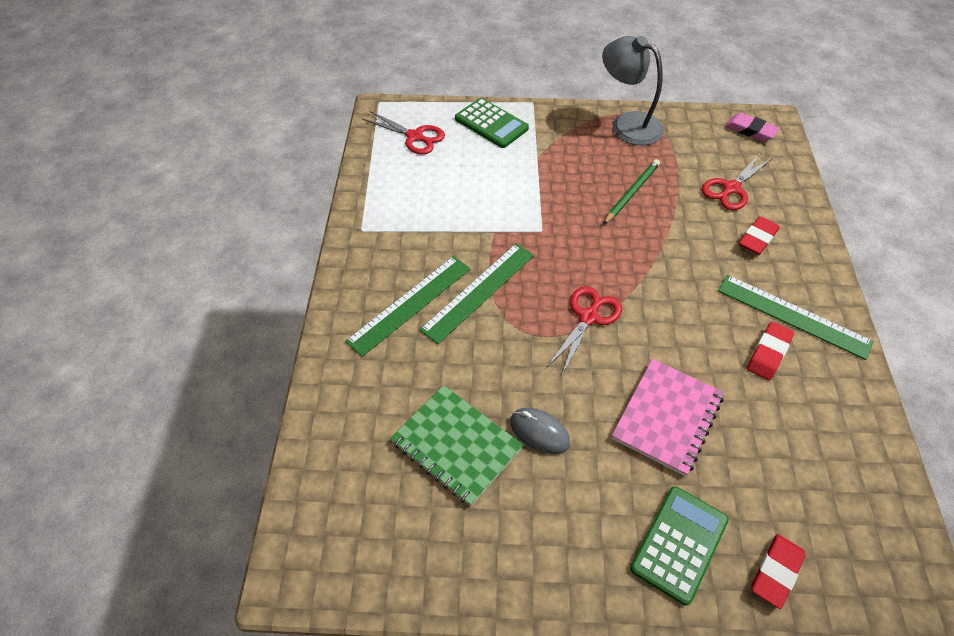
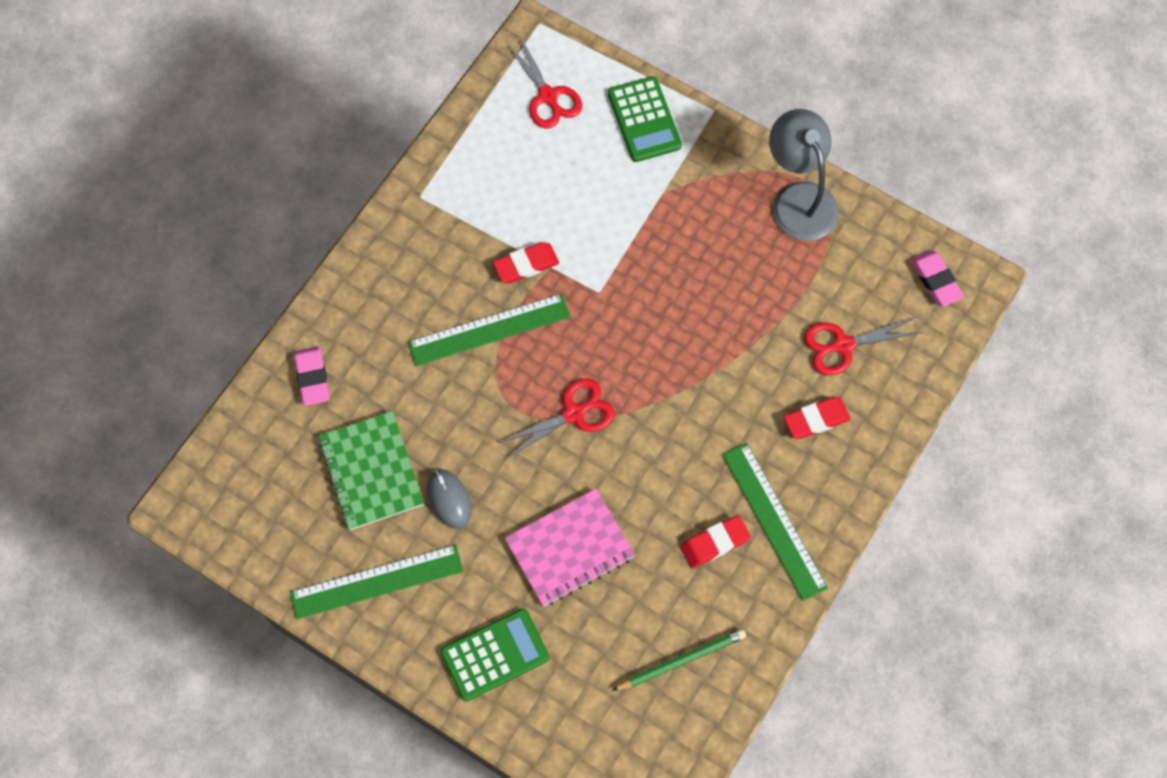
camera: 30 degrees right, 15 degrees up
(354, 396) = (312, 378): none -> pink eraser
(410, 304) = (416, 309): green ruler -> green ruler (377, 582)
(631, 193) = (729, 294): green pencil -> green pencil (681, 660)
(776, 572) = (554, 719): red eraser -> red eraser (526, 265)

